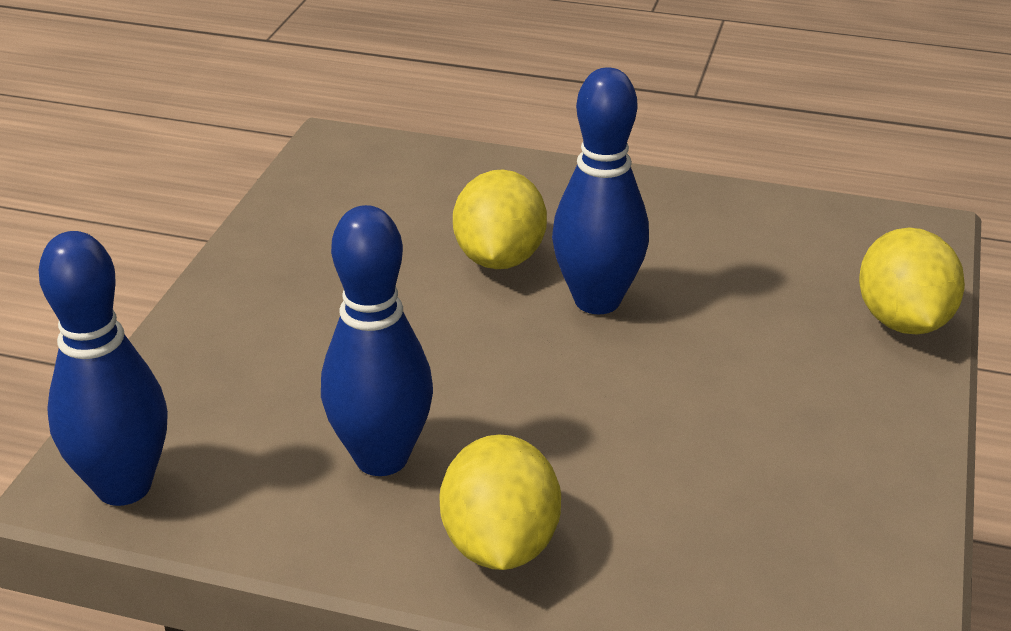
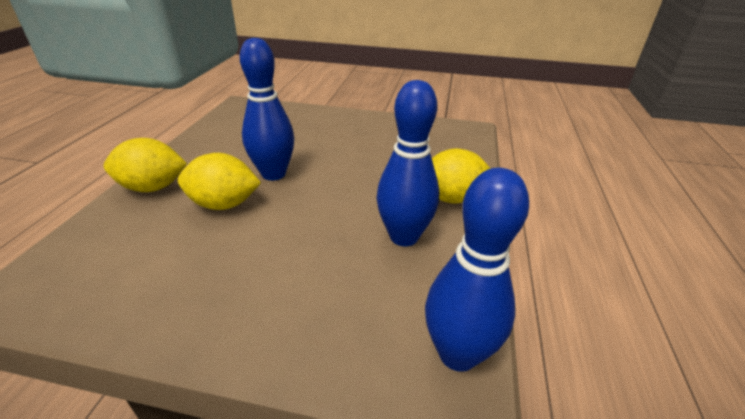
camera: 95 degrees left, 0 degrees up
(902, 321) = (301, 112): yellow lemon -> yellow lemon (153, 187)

